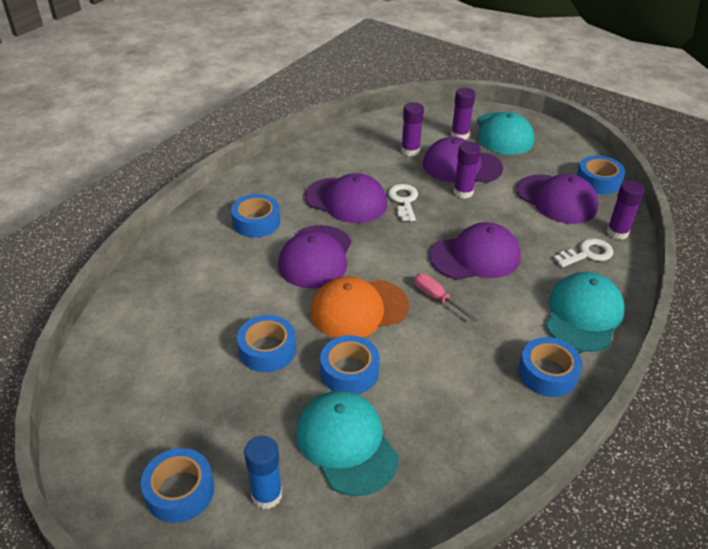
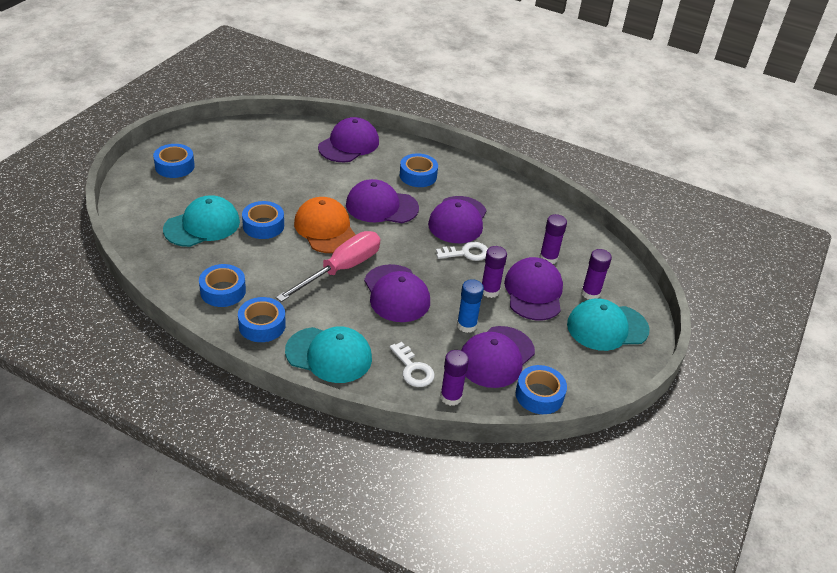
camera: 80 degrees right, 0 degrees up
(171, 278) = (349, 144): none -> purple cap
(266, 495) = (168, 196): blue glue stick -> blue glue stick (466, 325)
(267, 350) = (282, 189): blue tape -> blue tape (223, 291)
(437, 298) = (341, 269): pink screwdriver -> pink screwdriver, size x2.01

